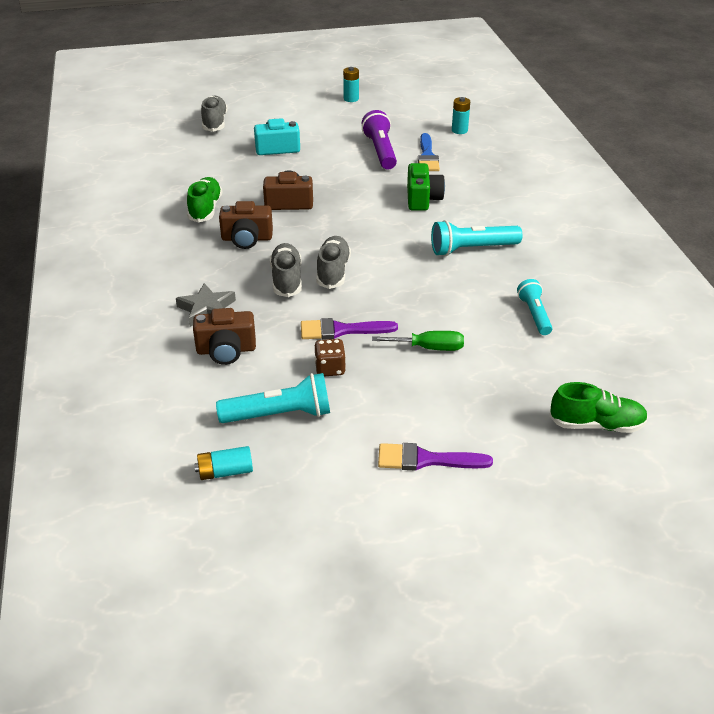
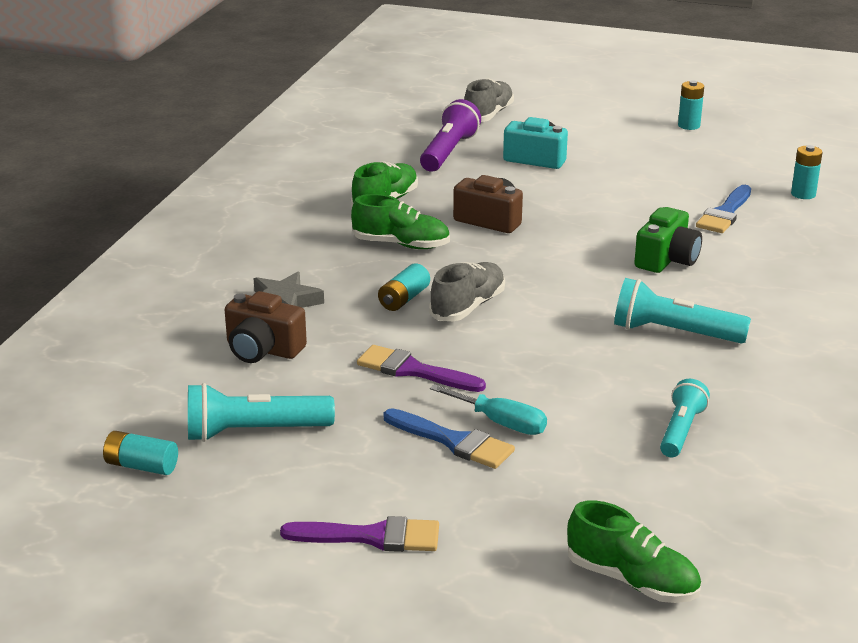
camera: 30 degrees right, 10 degrees down
(247, 239) = (401, 244): brown camera -> green shoe
(279, 415) = (254, 432): turquoise flashlight -> turquoise flashlight turned 150 degrees clockwise
(286, 279) = (404, 299): grey shoe -> turquoise battery
(330, 369) = (358, 405): brown dice -> none
(380, 151) = (666, 193): purple flashlight -> purple flashlight (448, 152)
(413, 372) = (454, 441): none -> blue brush
(426, 460) = (372, 537): purple brush -> purple brush turned 150 degrees clockwise
(429, 348) = (501, 423): green screwdriver -> turquoise screwdriver

